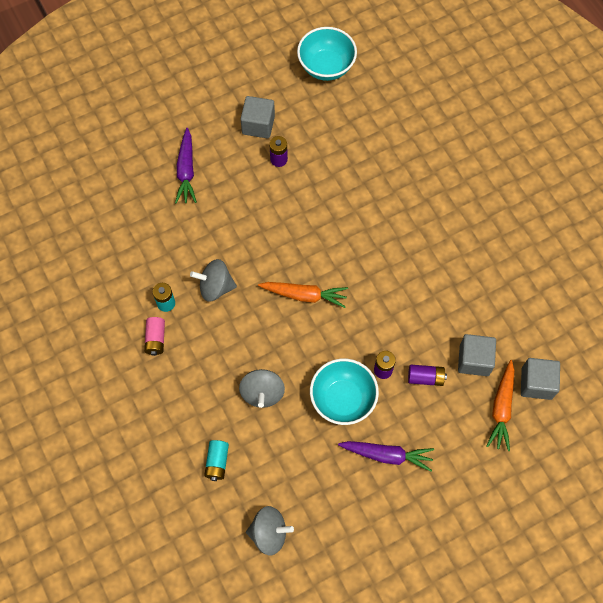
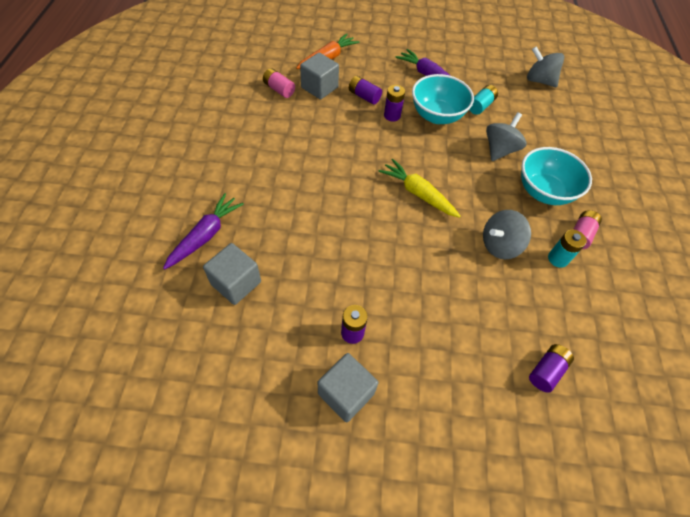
camera: 150 degrees left, 10 degrees down
(143, 210) = (546, 371): none -> purple battery
(186, 171) = (470, 388): purple carrot -> purple carrot (205, 235)
(215, 287) = (499, 245): grey spinning top -> grey spinning top turned 120 degrees clockwise
(217, 462) = (560, 130): turquoise battery -> turquoise battery (480, 106)
(304, 295) = (418, 193): orange carrot -> yellow carrot
(326, 67) = (200, 420): turquoise bowl -> turquoise bowl (543, 192)
(506, 331) = (279, 89): none -> pink battery
(536, 383) = (291, 57): grey cube -> grey cube (236, 283)

